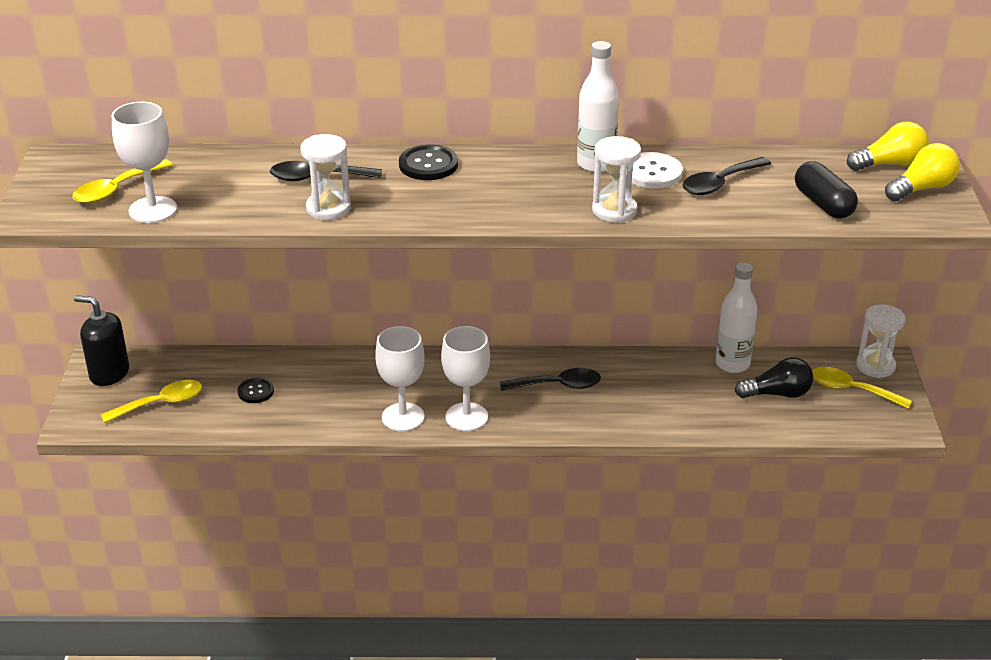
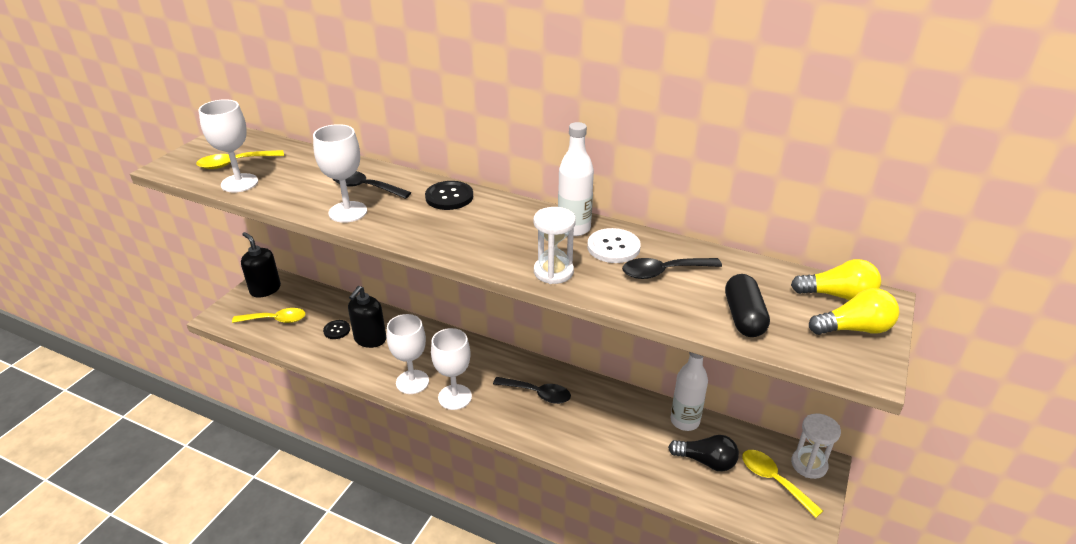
camera: 25 degrees right, 0 degrees up
(309, 389) = (370, 339): none -> black soap dispenser
(328, 208) = (348, 212): white hourglass -> white goblet

